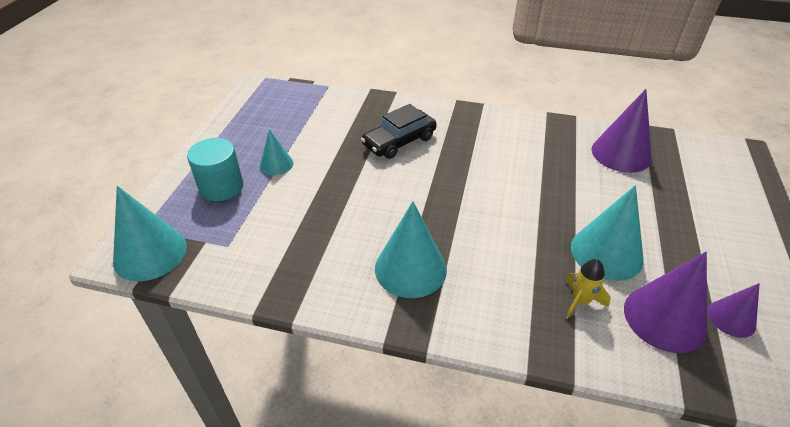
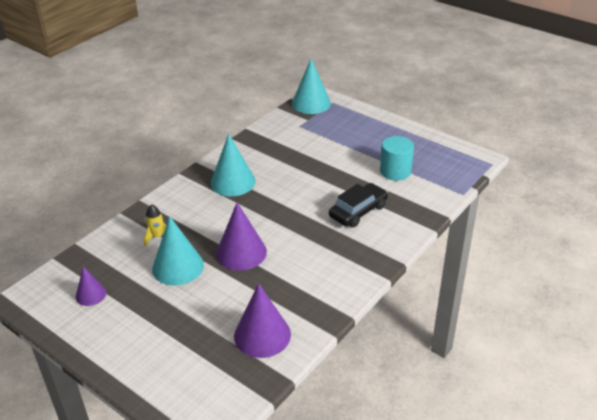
camera: 115 degrees right, 5 degrees down
(221, 187) = (353, 129): turquoise cylinder -> turquoise cylinder (395, 171)
(276, 164) = (364, 152): turquoise cone -> none
(399, 141) = (358, 211): black car -> black car turned 60 degrees clockwise
(664, 318) = (117, 265): purple cone -> purple cone (241, 252)

